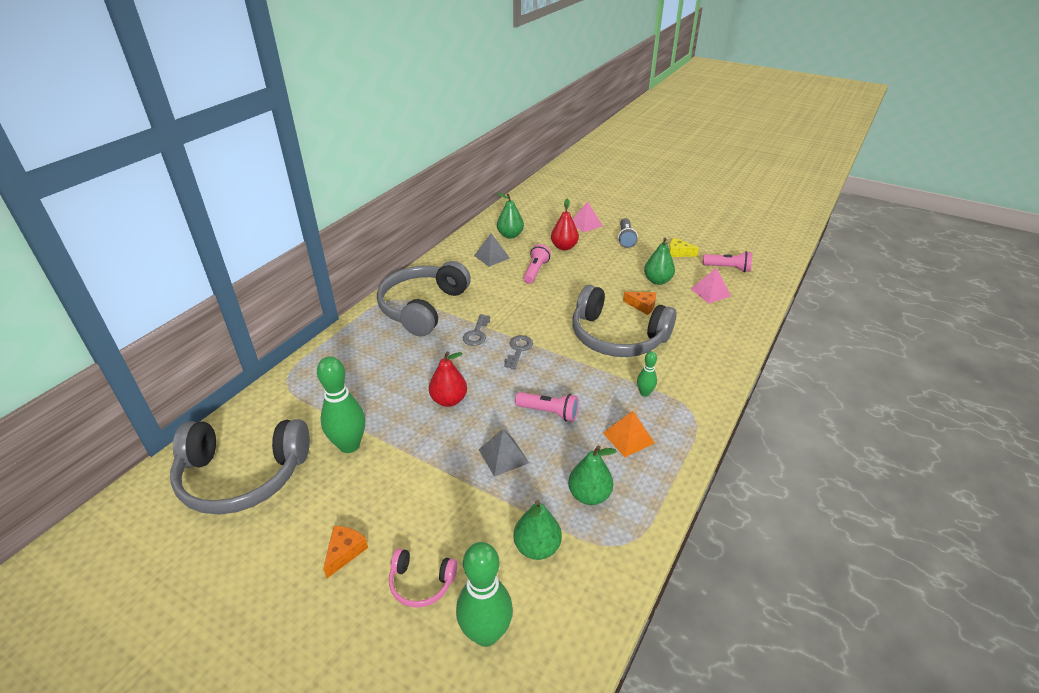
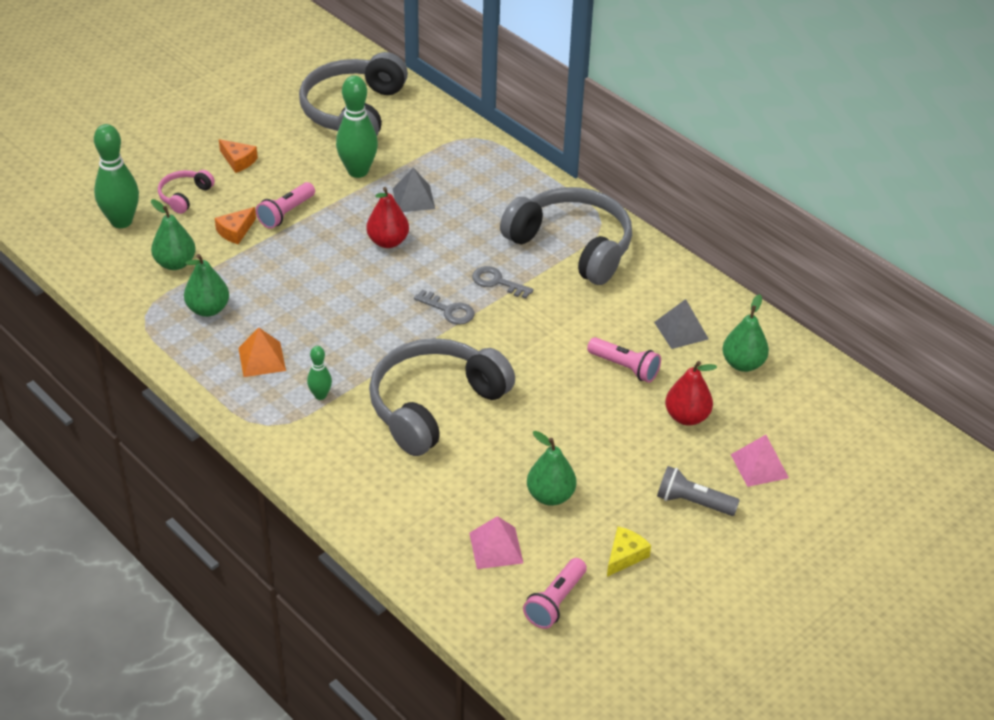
camera: 105 degrees right, 5 degrees up
(503, 456) = (288, 265): grey pyramid -> grey pyramid (413, 198)
(549, 412) = (331, 310): pink flashlight -> pink flashlight (286, 213)
(642, 306) = (492, 455): orange cheese -> orange cheese (235, 231)

